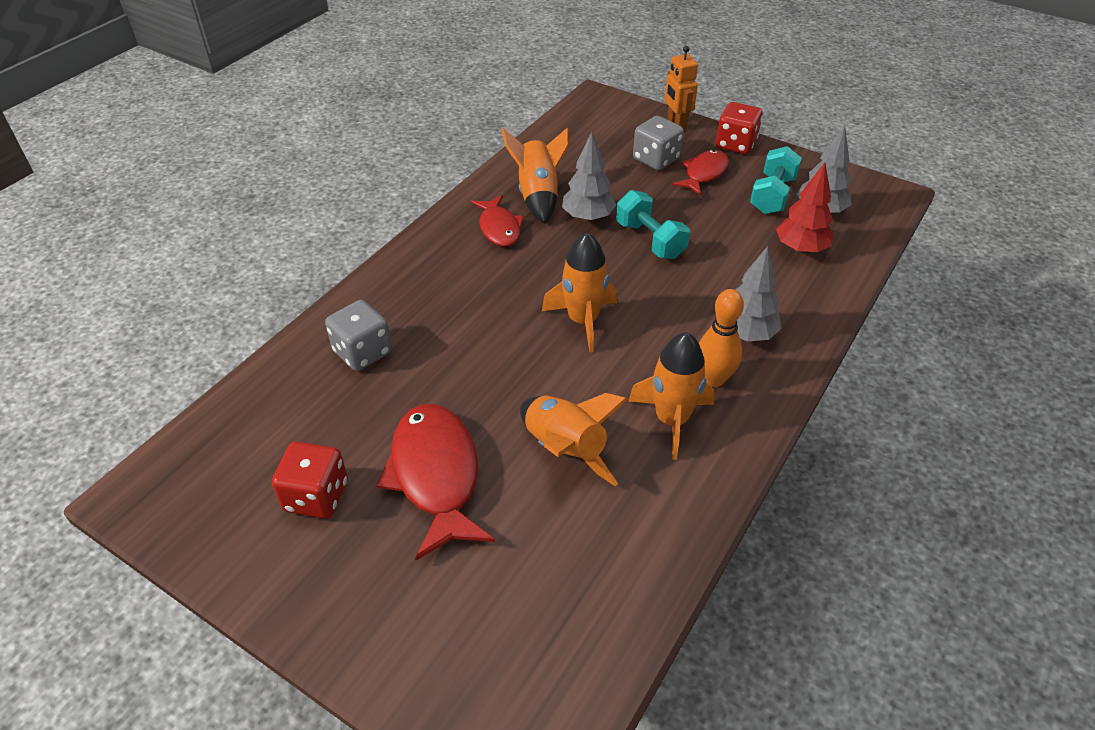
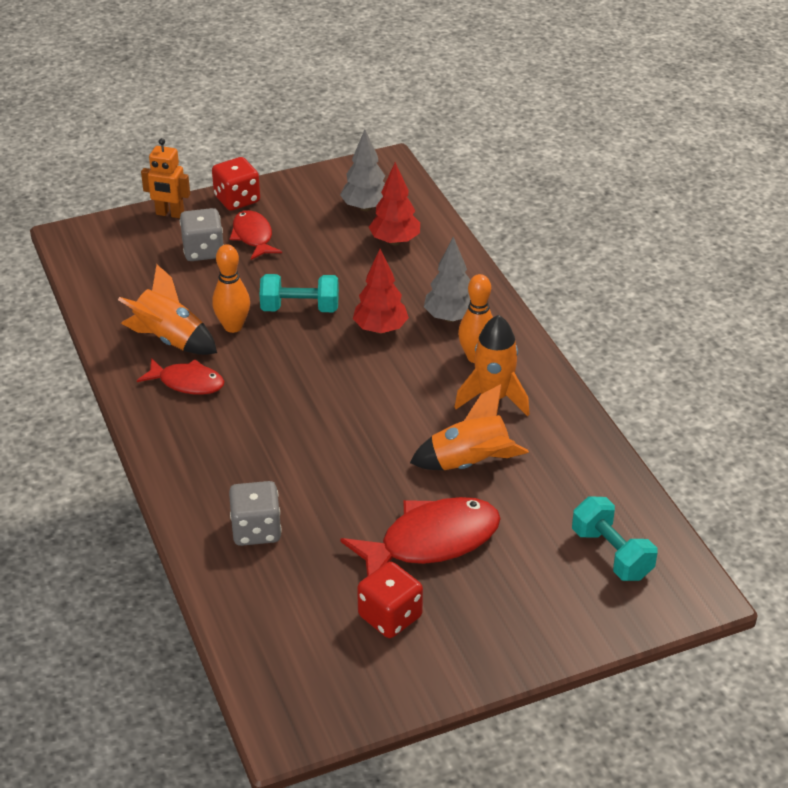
camera: 55 degrees left, 5 degrees down
(436, 476) = (431, 541): red fish -> red fish turned 135 degrees clockwise
(583, 321) = (351, 390): orange rocket -> none
(588, 217) = (233, 326): grey tree -> orange bowling pin
(679, 298) = (380, 329): none -> red tree
(772, 195) = (321, 219): turquoise dumbbell -> turquoise dumbbell (611, 554)

